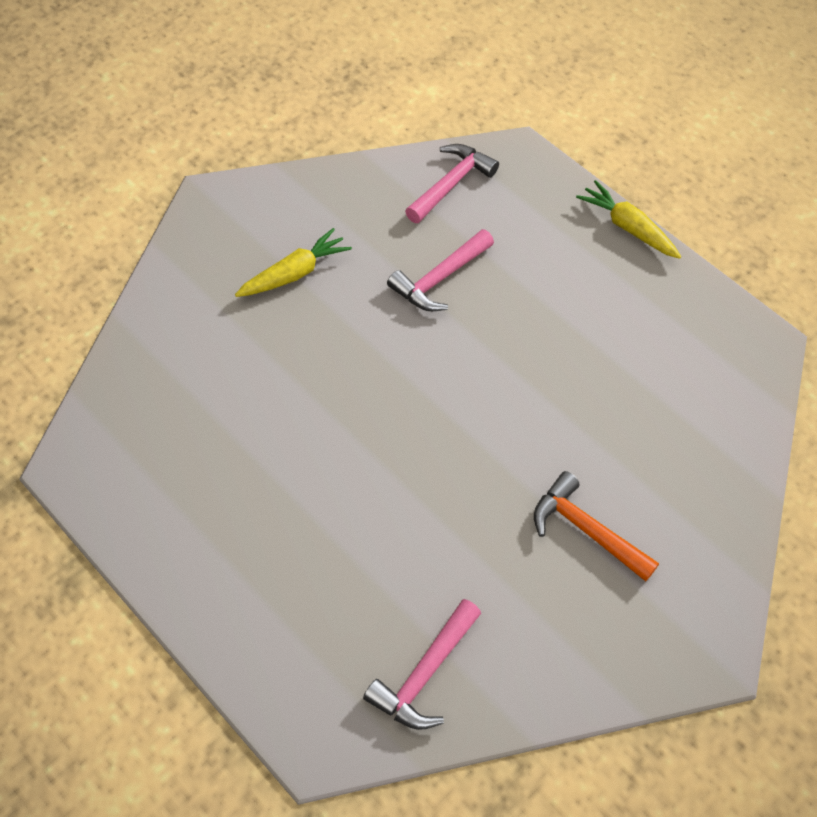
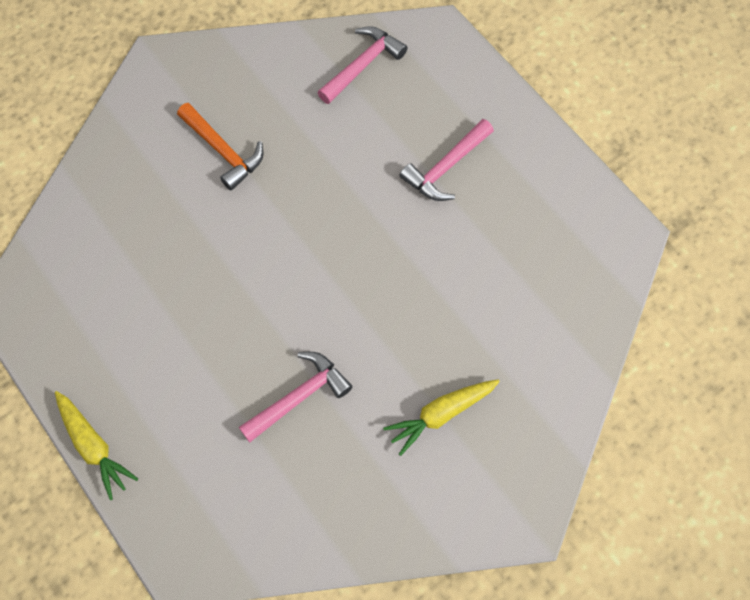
camera: 170 degrees left, 10 degrees up
(451, 184) = (266, 521): pink hammer -> pink hammer (446, 168)

